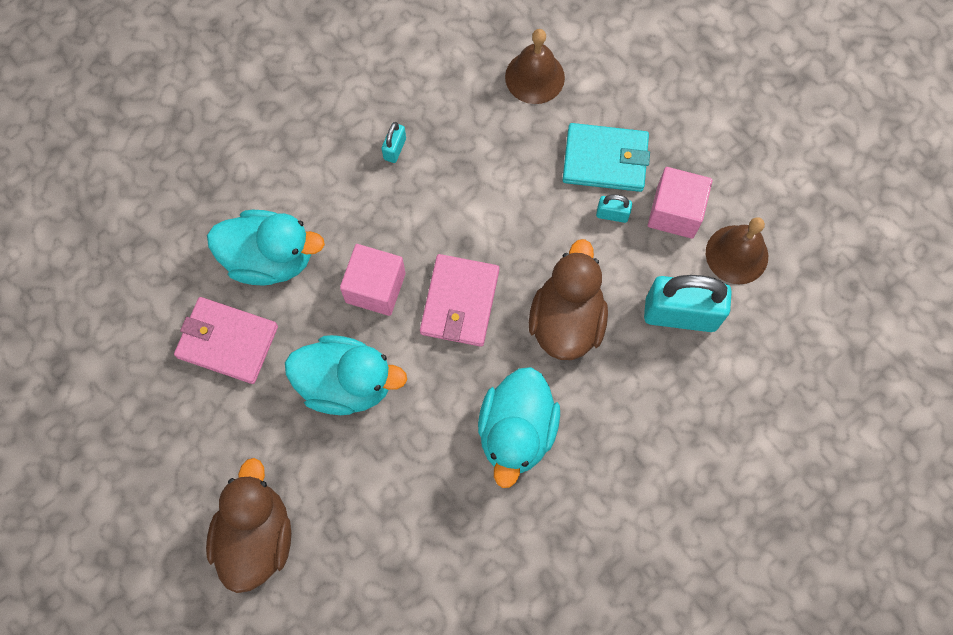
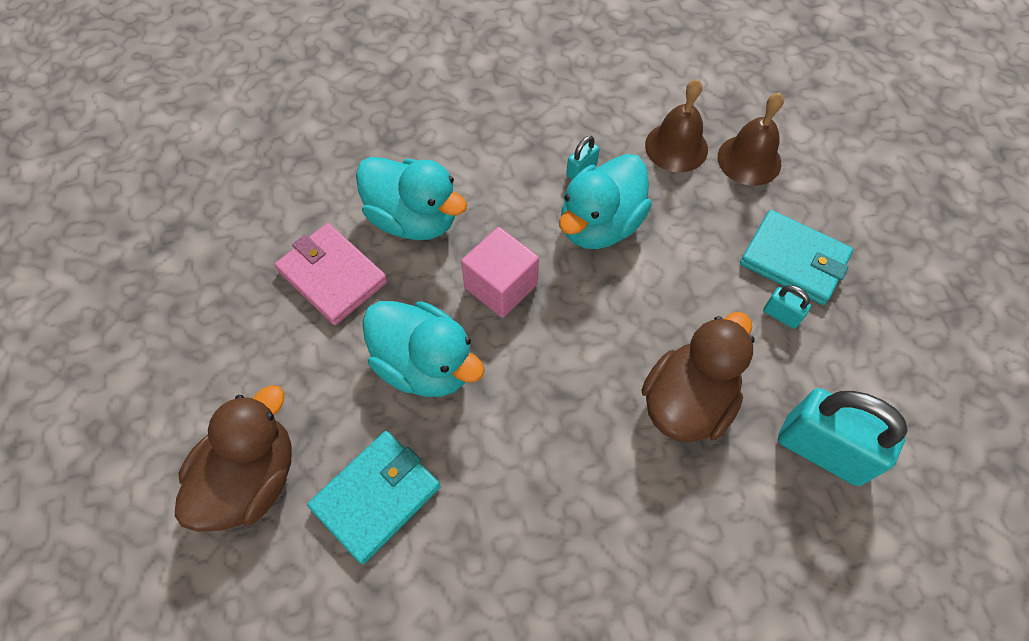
camera: 25 degrees right, 10 degrees down
(362, 504) = (376, 497): none -> turquoise wallet
(460, 302) = (580, 335): pink wallet -> none
(516, 432) = (580, 496): turquoise duck -> turquoise duck (600, 224)
(675, 212) = (853, 340): pink cube -> none
(737, 254) = (912, 413): brown bell -> brown bell (676, 147)

